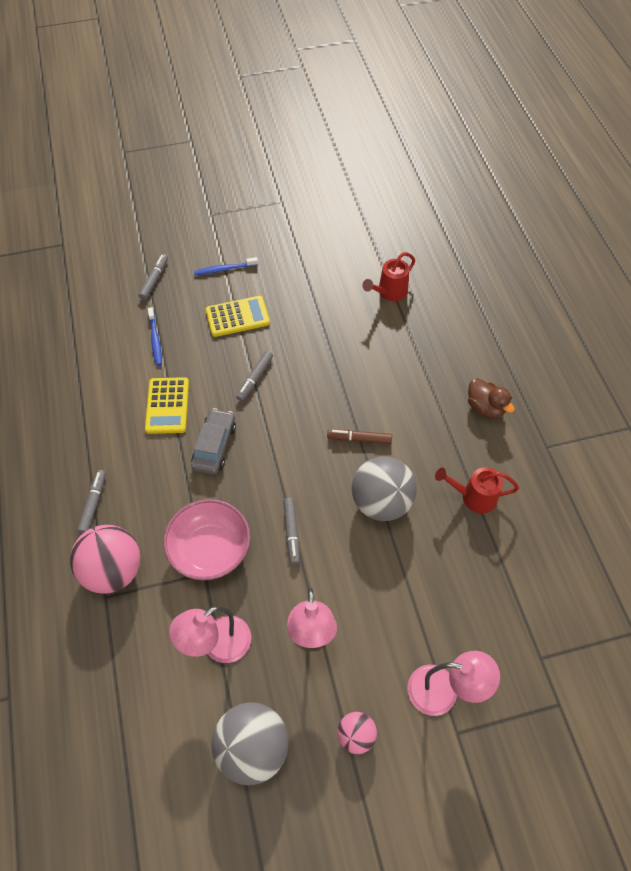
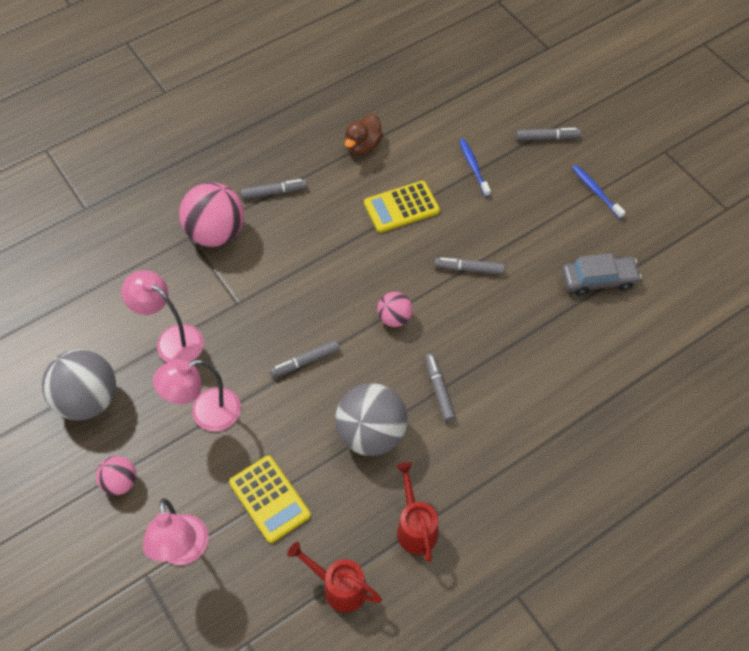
camera: 70 degrees right, 0 degrees up
(155, 339) = (473, 167): blue toothbrush -> blue toothbrush turned 105 degrees clockwise
(210, 549) = (262, 299): pink bowl -> none
(214, 446) = (373, 262): grey car -> grey car (598, 280)
(237, 317) = (539, 226): yellow calculator -> yellow calculator (269, 499)
(278, 448) = (394, 318): none -> pink ball
(359, 439) = (439, 390): brown marker -> grey marker
(389, 292) = (655, 361): red watering can -> red watering can (338, 587)
(485, 407) = (541, 511): brown duck -> brown duck (362, 146)

